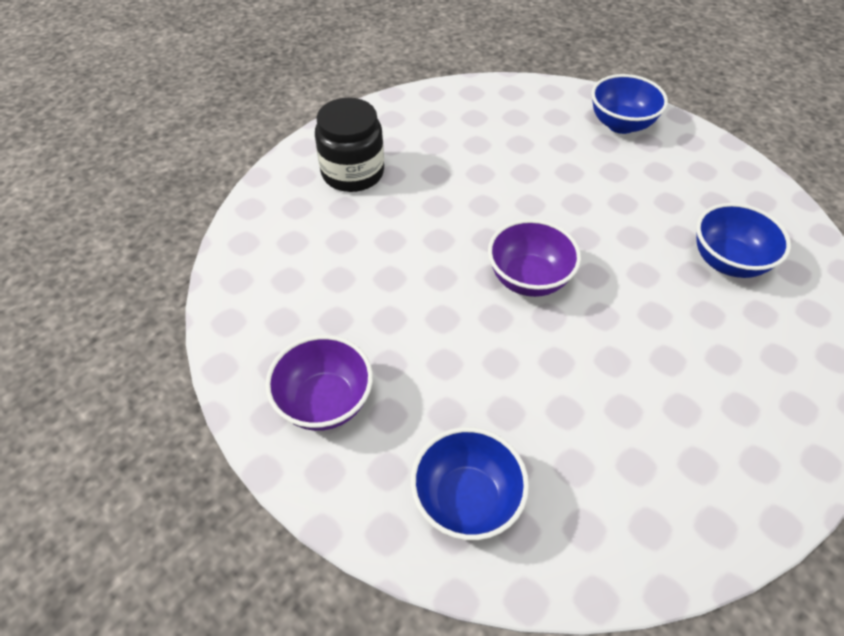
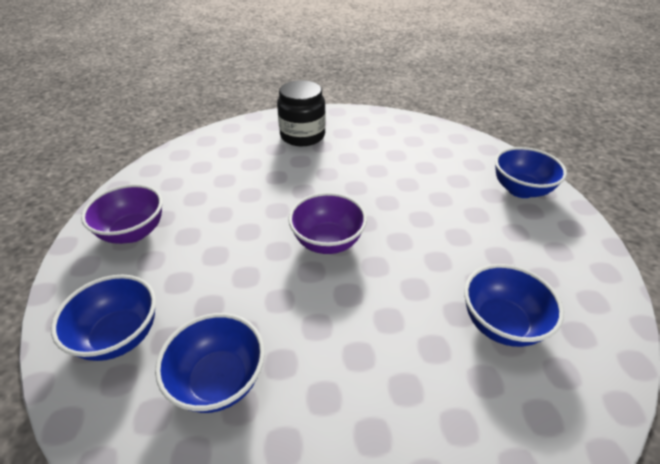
camera: 40 degrees right, 10 degrees down
(597, 461) = (219, 380): none -> blue bowl

